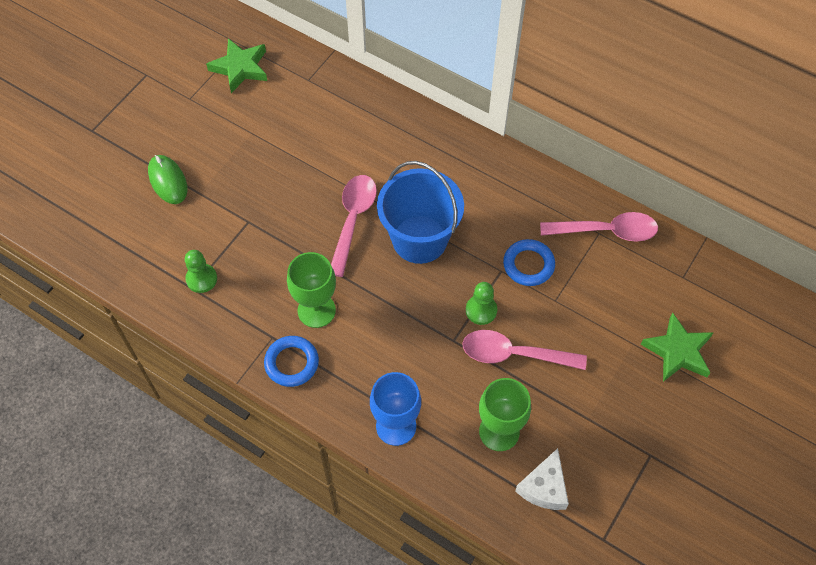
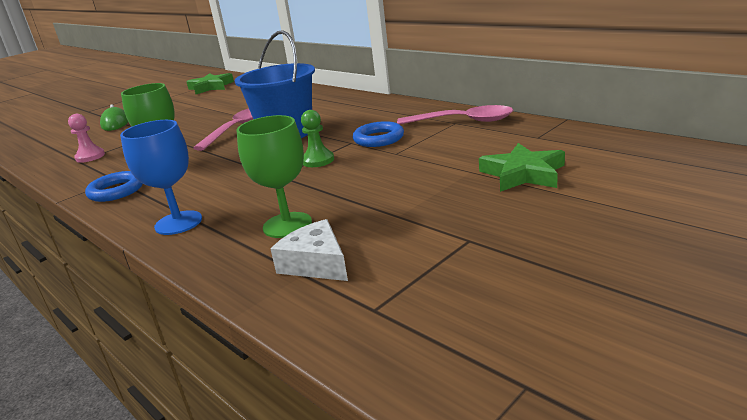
camera: 15 degrees right, 35 degrees down
(201, 279) = (90, 157): green pawn -> pink pawn
(514, 354) = (335, 180): pink spoon -> none
(544, 487) = (316, 263): white cheese -> white cheese turned 105 degrees clockwise

